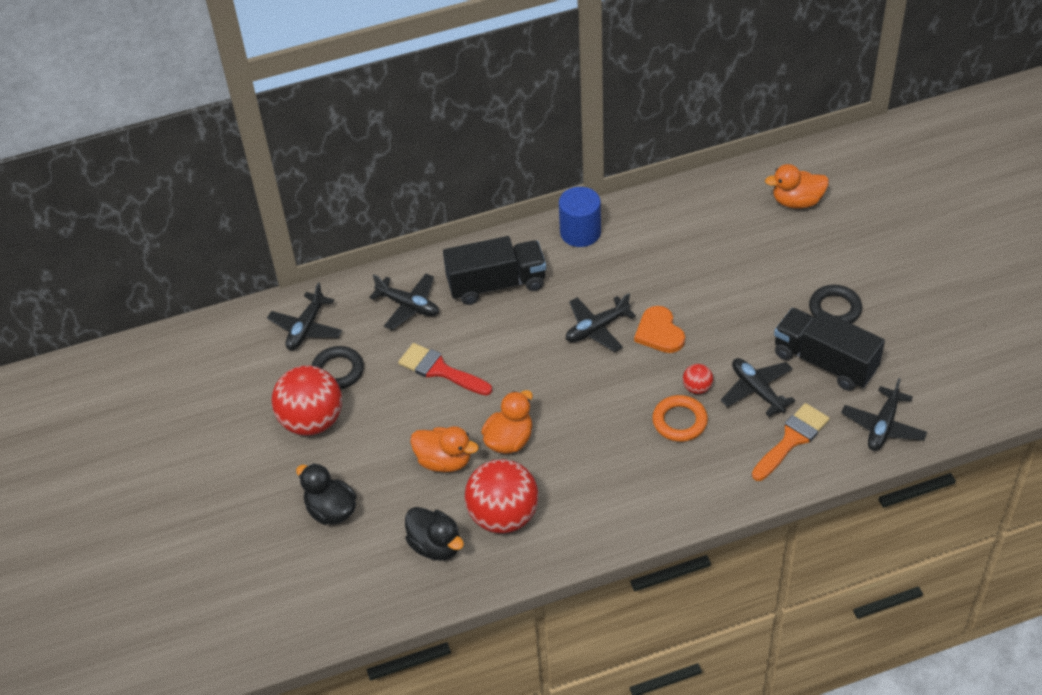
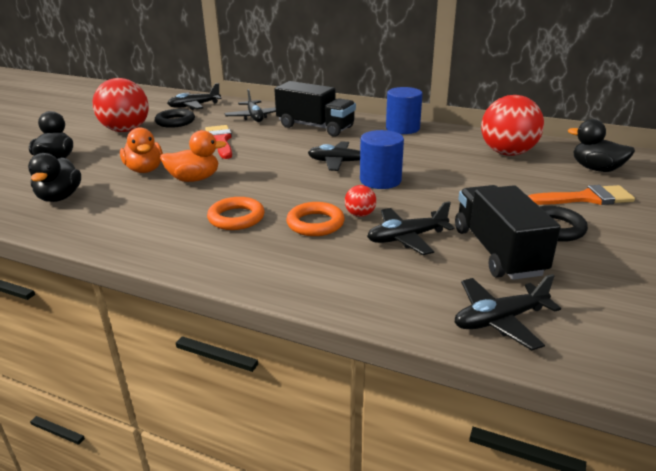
camera: 40 degrees right, 20 degrees down
(503, 516) = (118, 206): red ball -> red ball (507, 153)
(616, 458) = (236, 218): none -> orange ring
(659, 332) = (380, 180): orange heart -> blue cylinder
(757, 390) = (406, 238): black plane -> black plane turned 120 degrees counterclockwise
(792, 439) = (389, 279): orange brush -> orange brush (586, 198)
(797, 201) = (596, 169): orange duck -> black duck

